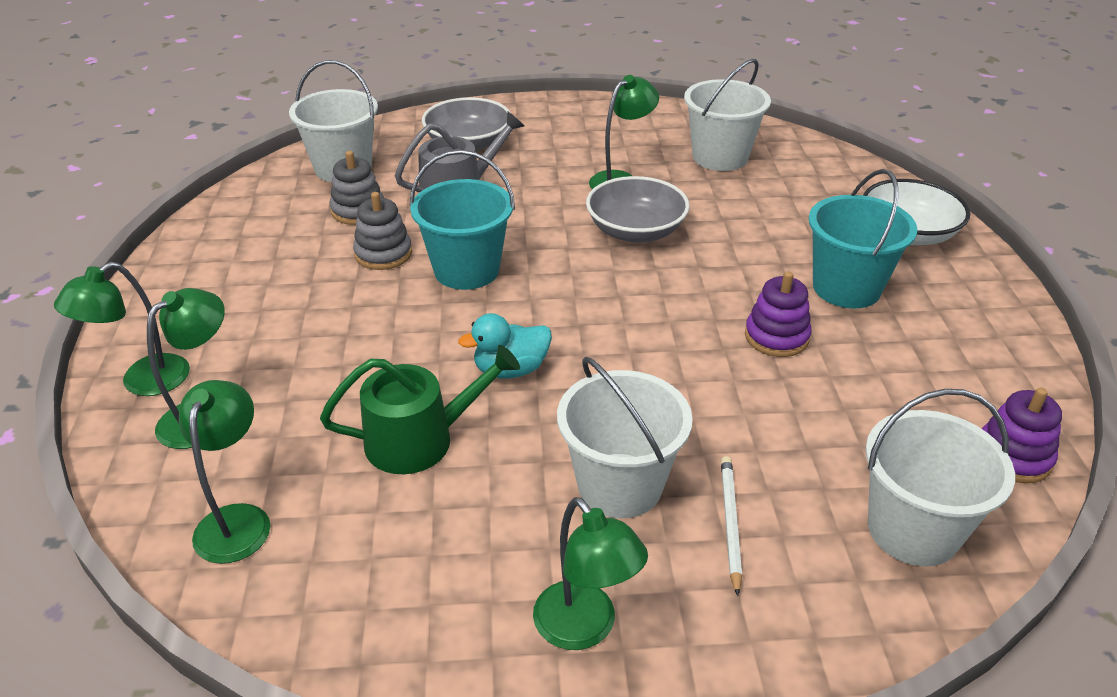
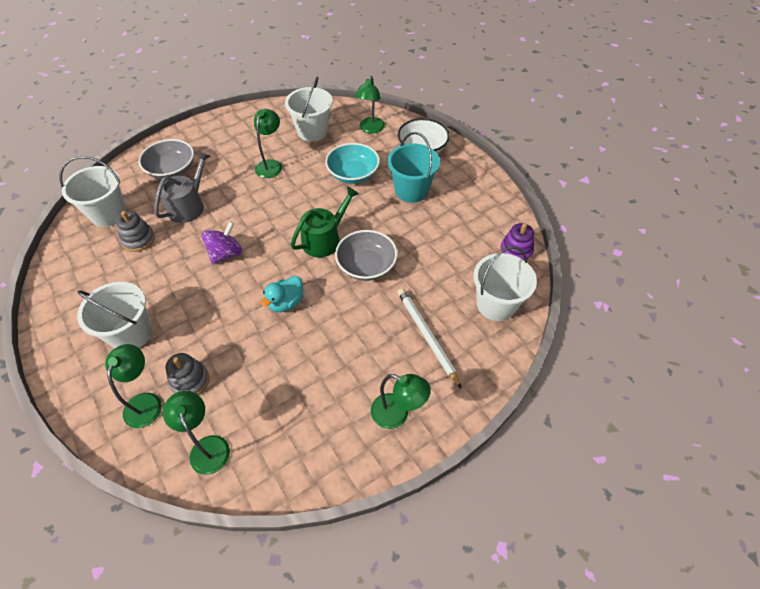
camera: 30 degrees left, 15 degrees up
(143, 382) = (94, 399): green lamp -> green lamp (370, 129)
(383, 254) = (173, 262): grey stacking toy -> grey stacking toy (190, 381)
(420, 439) = (267, 361): green watering can -> green watering can (324, 239)
(466, 270) = (226, 254): turquoise bucket -> purple spinning top
(620, 485) = (372, 340): white bucket -> white bucket (131, 333)
(635, 231) = (297, 195): grey bowl -> grey bowl (366, 265)
(730, 523) = (426, 336): white pencil -> white pencil, size x1.56
(752, 232) = (353, 174): none -> turquoise bowl
(776, 337) = (395, 231): purple stacking toy -> none

